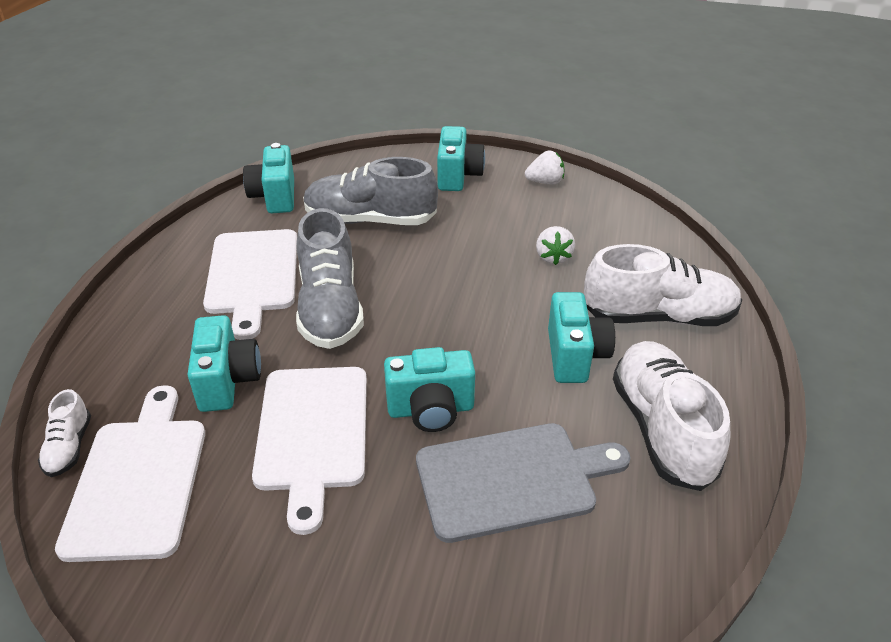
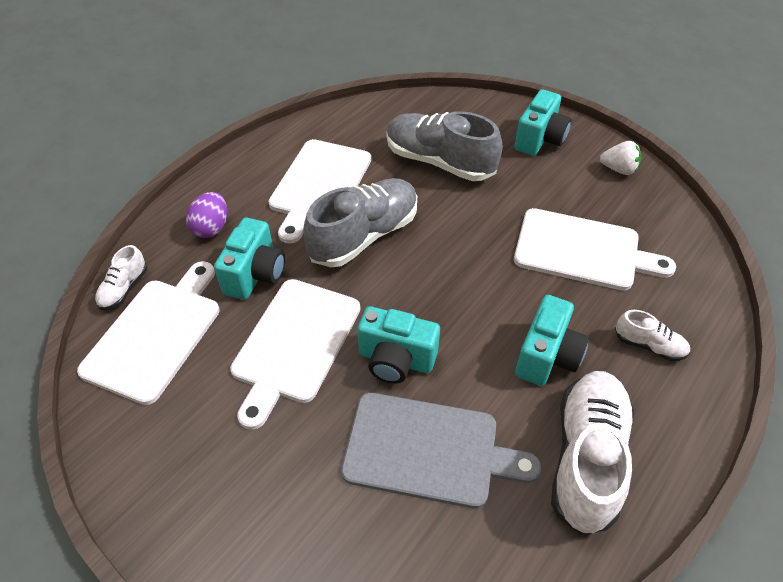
camera: 25 degrees right, 10 degrees up
(147, 352) = (211, 228): none -> purple egg
(275, 197) = (372, 115): turquoise camera -> none
(330, 308) = (364, 236): grey shoe -> grey shoe turned 150 degrees counterclockwise
(553, 257) = (582, 250): white strawberry -> white cutting board
(658, 316) = (649, 345): white shoe -> white shoe, size x0.48

